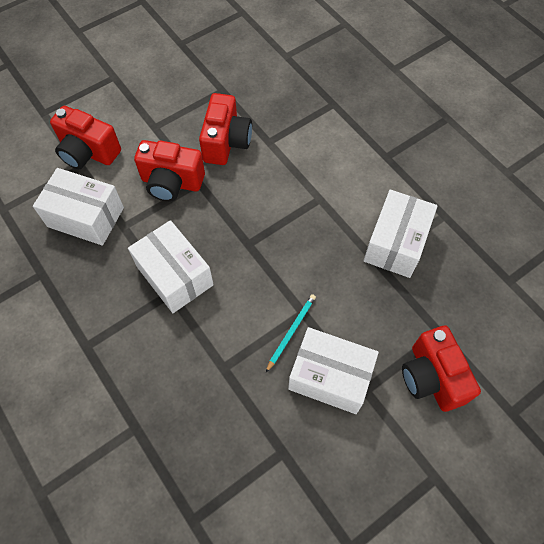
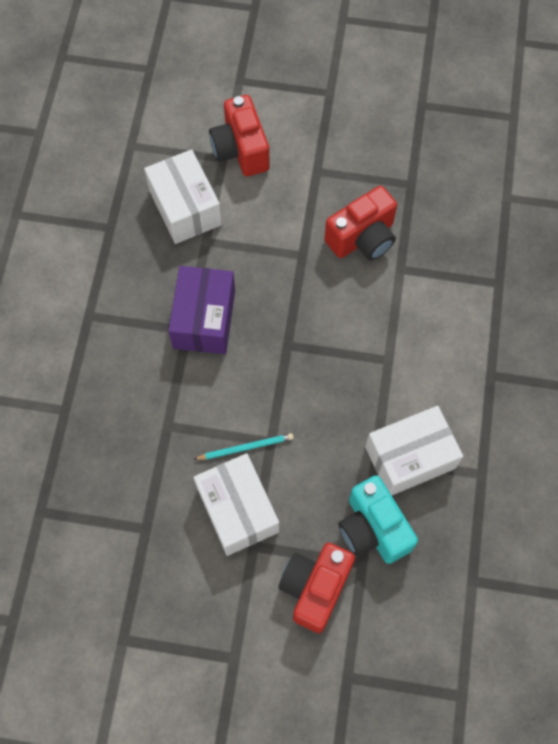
camera: 45 degrees right, 5 degrees up
(171, 183) = (280, 236): red camera -> none
(174, 276) = (204, 319): white box -> purple box
(423, 305) = (373, 528): none -> turquoise camera

